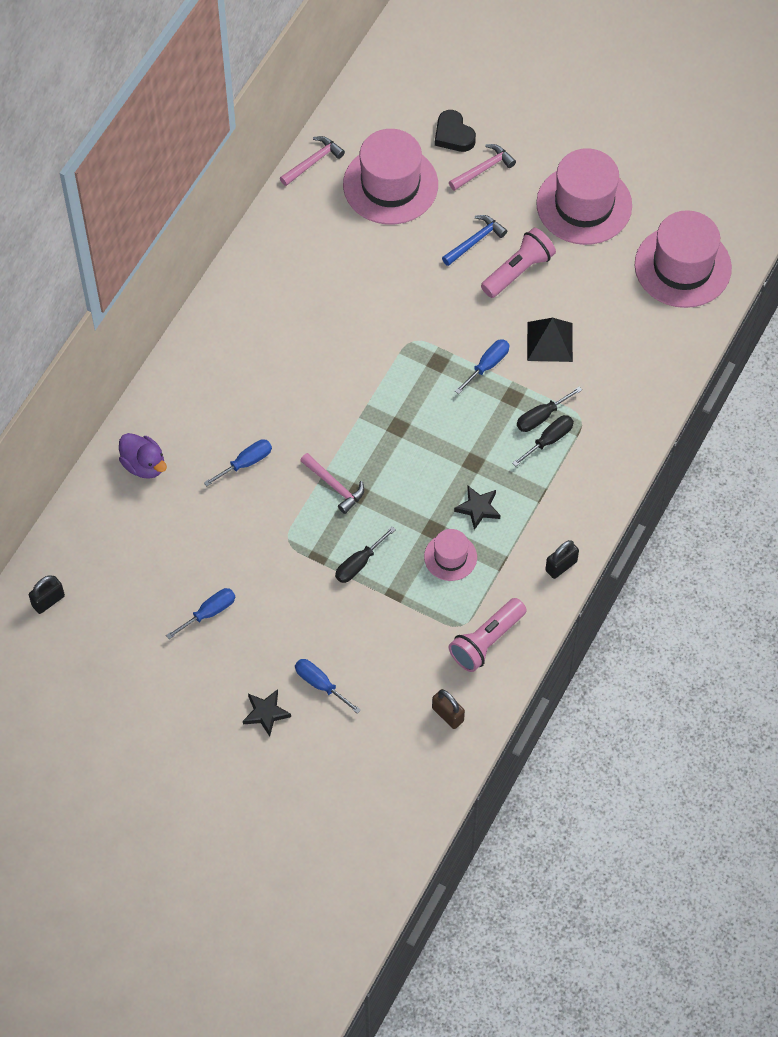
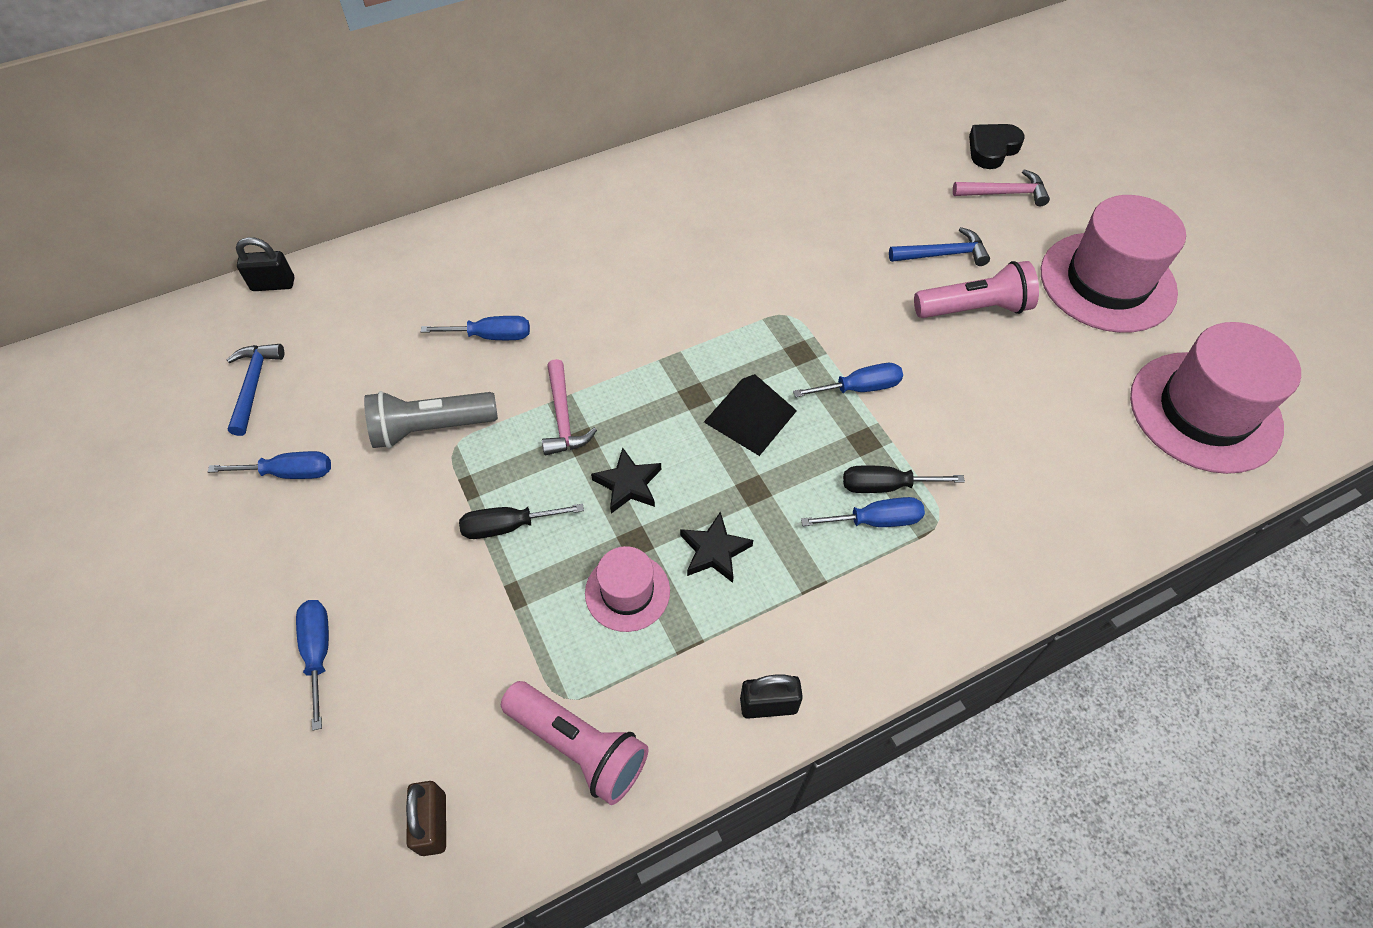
camera: 35 degrees right, 5 degrees down
(48, 601) = (153, 354): black padlock -> black padlock (273, 284)
(133, 580) = (254, 385): none -> blue hammer
(144, 465) = (388, 279): purple duck -> none
(264, 539) = (431, 428): none -> grey flashlight
(266, 713) = (220, 644): black star -> black star (628, 484)
(313, 161) = (819, 106): pink hammer -> none
(390, 185) = (885, 160): pink hat -> none
(453, 135) = (992, 149): black heart -> black heart turned 45 degrees clockwise
(486, 641) = (578, 746): pink flashlight -> pink flashlight turned 135 degrees counterclockwise
(549, 341) = (960, 404): black pyramid -> black pyramid (750, 416)
(549, 440) = (875, 521): black screwdriver -> blue screwdriver

